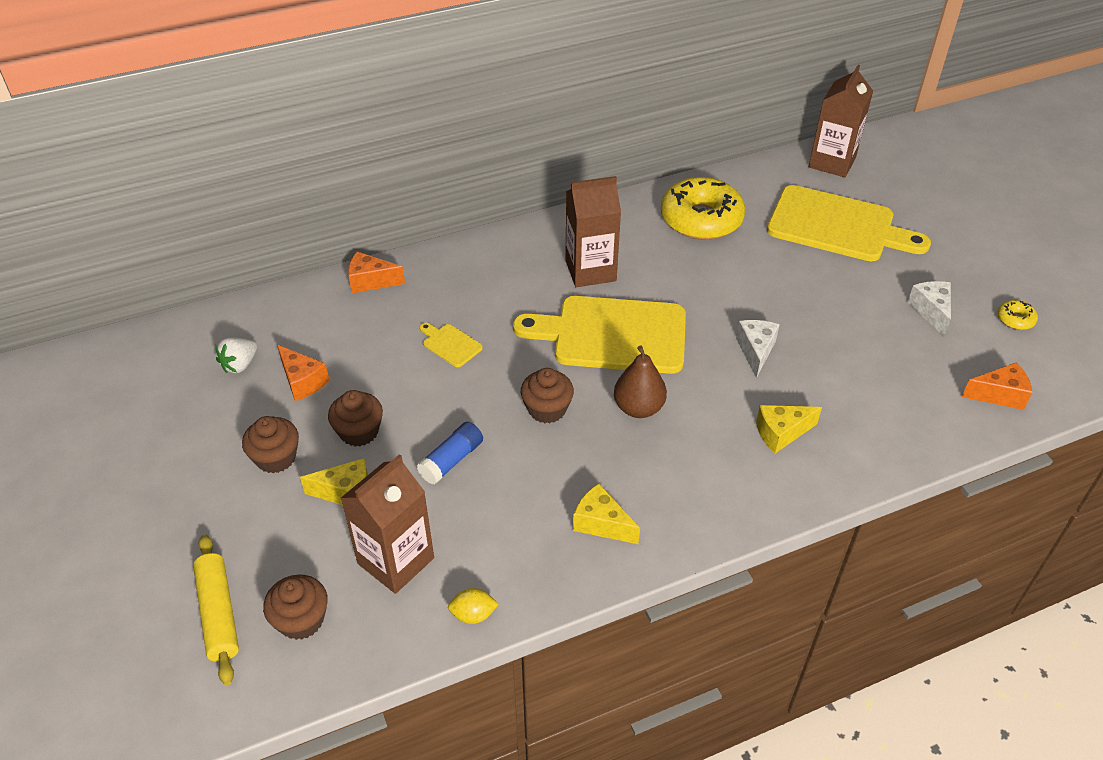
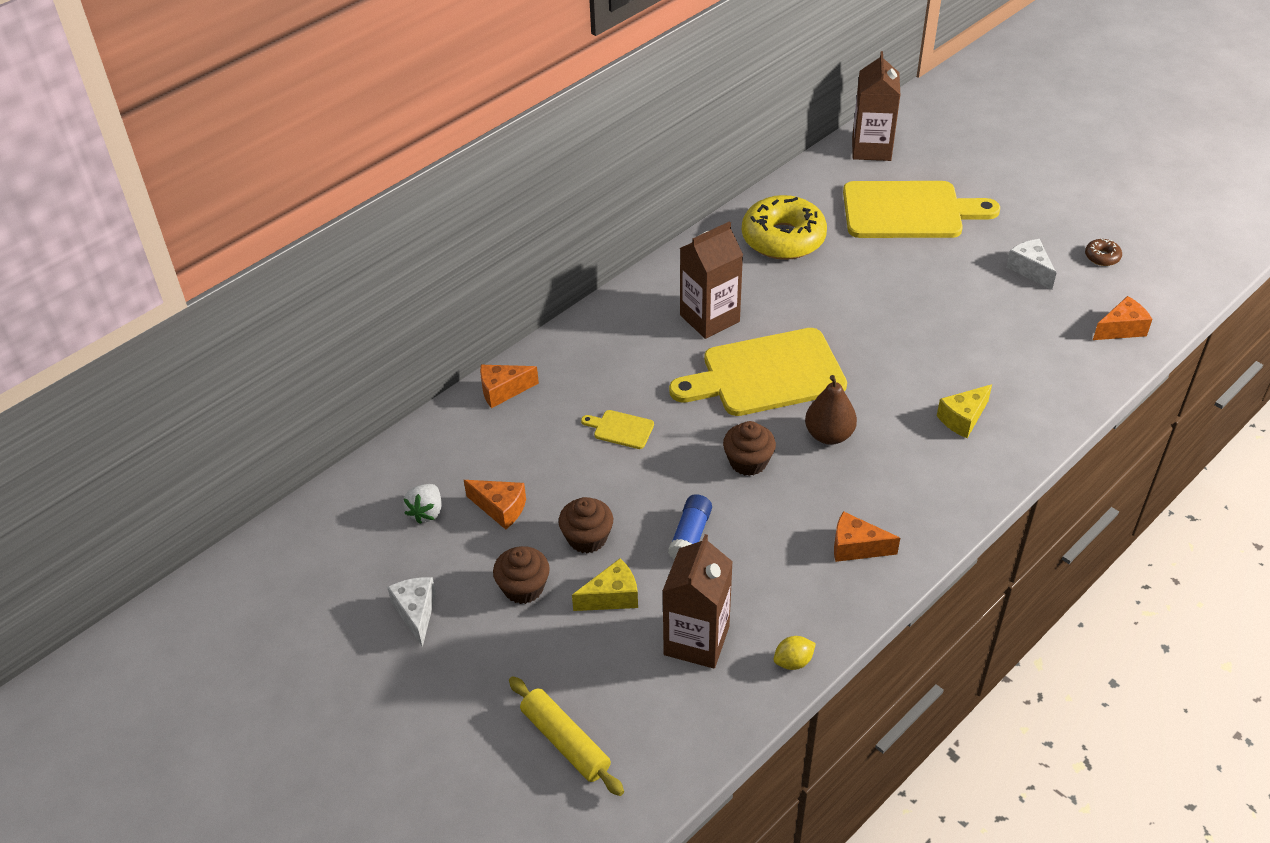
camera: 20 degrees left, 0 degrees up
(301, 620) = (645, 720): brown cupcake -> none
(601, 523) = (856, 547): yellow cheese -> orange cheese
(756, 351) = (901, 351): white cheese -> white cheese (416, 613)
(1015, 319) = (1102, 257): yellow donut -> brown donut

